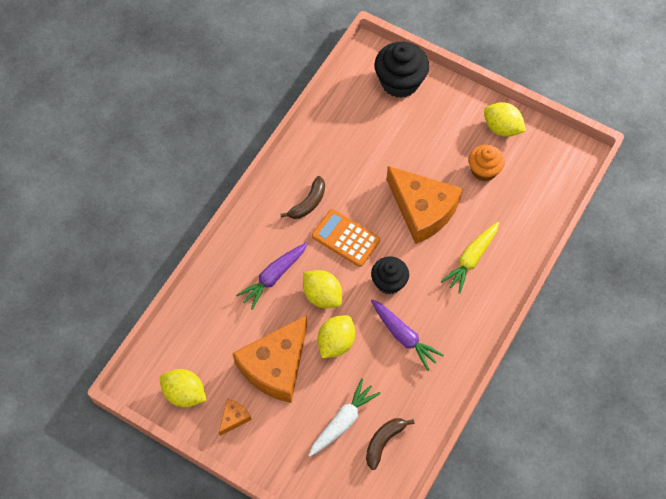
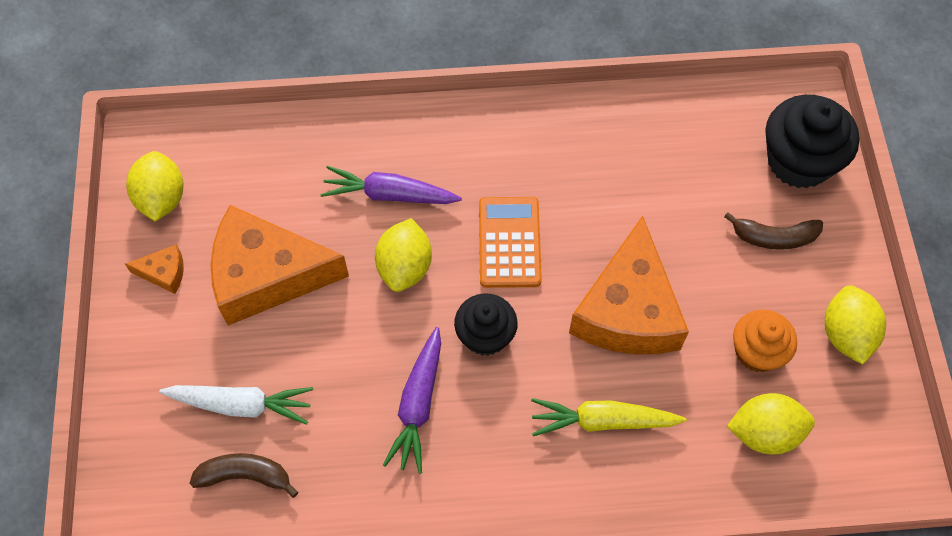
camera: 55 degrees right, 0 degrees up
(308, 203) = (525, 168): brown banana -> brown banana (774, 237)
(336, 342) = (349, 325): yellow lemon -> yellow lemon (764, 432)

